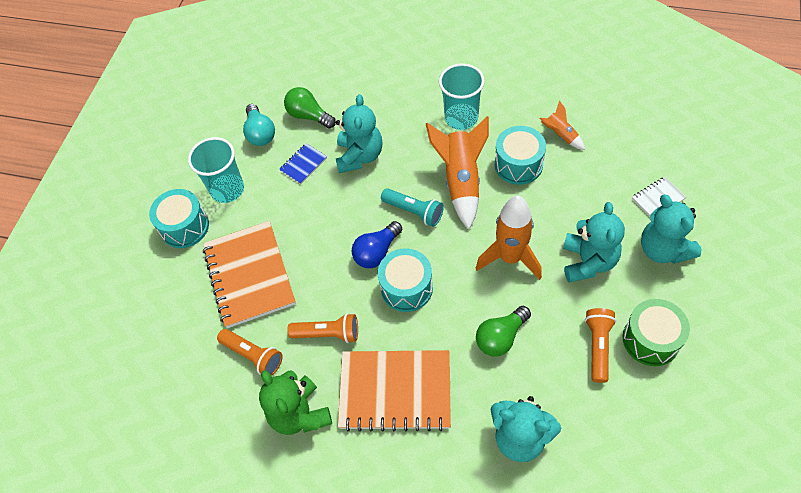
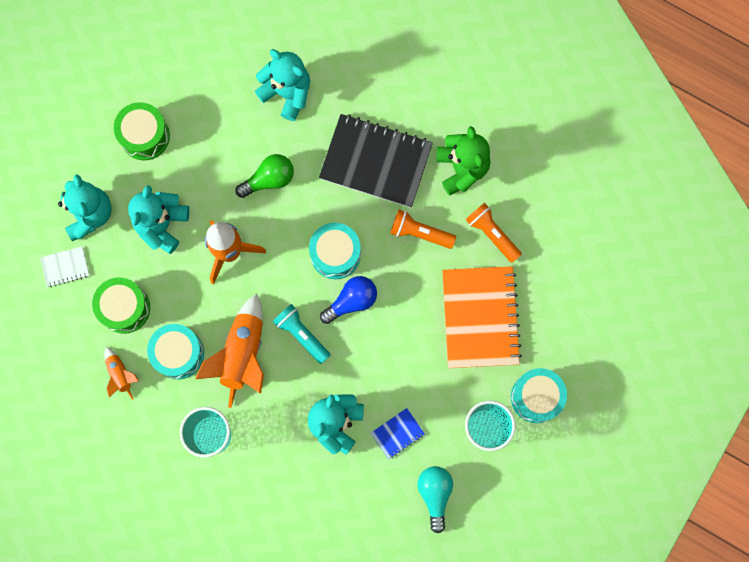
camera: 170 degrees left, 20 degrees up
(309, 116) = (375, 500): green light bulb -> none
(395, 391) = (376, 162): orange notebook -> black notebook
(584, 184) = (124, 308): none -> green drum
(598, 346) = (191, 145): orange flashlight -> none

